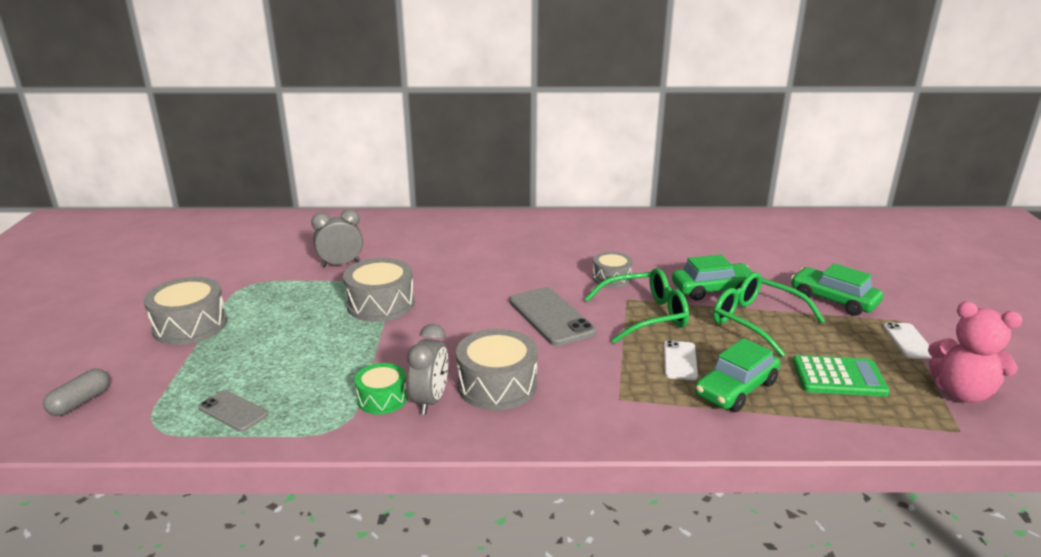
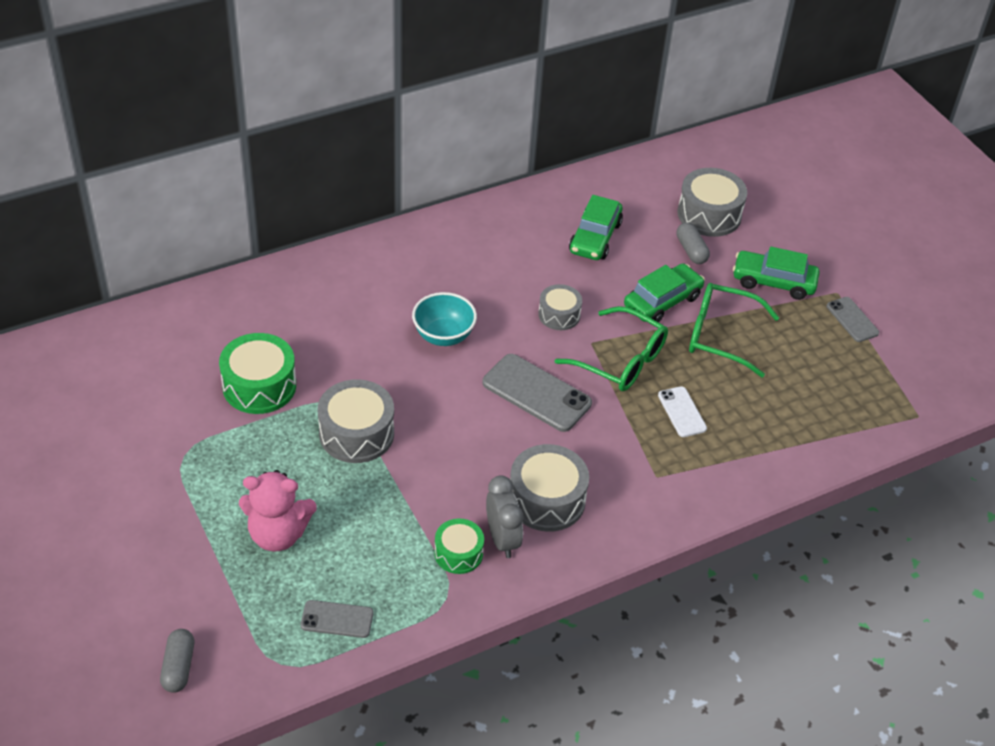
camera: 30 degrees left, 20 degrees up
(190, 325) = (183, 534): grey drum -> grey drum (709, 214)
(341, 264) = (259, 386): grey clock -> green drum
(504, 269) = (443, 336): none -> turquoise bowl
(645, 315) = (621, 360): green glasses -> green glasses turned 75 degrees clockwise
(736, 389) = (742, 430): green car -> green car (595, 237)
(762, 267) = (691, 250): none -> grey capsule
(839, 377) = (814, 386): green calculator -> none
(908, 341) = (852, 320): white phone -> grey phone
(961, 393) = (908, 372): pink teddy bear -> pink teddy bear (278, 534)

